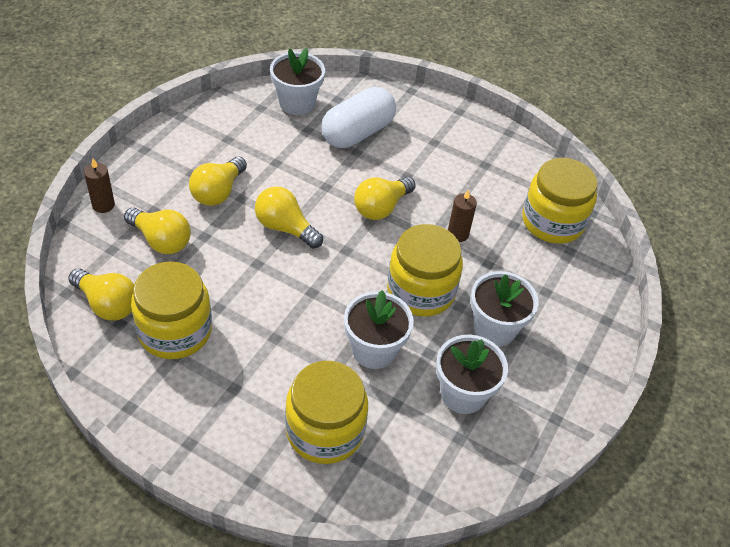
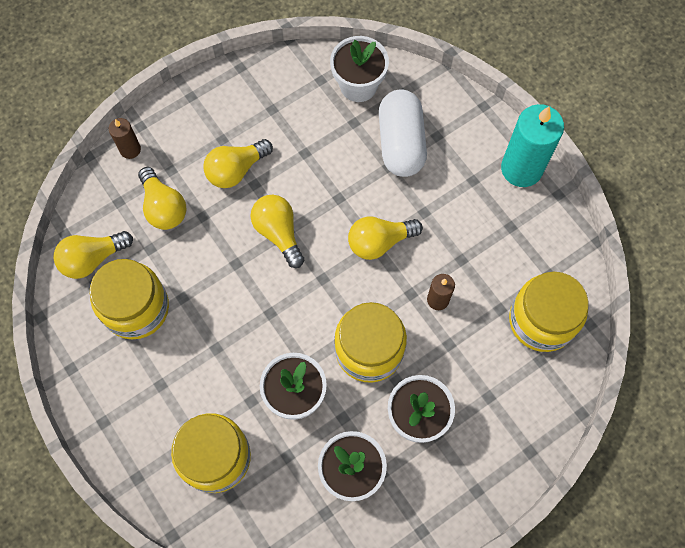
camera: 30 degrees right, 20 degrees up
(107, 304) = (93, 259): yellow light bulb -> yellow light bulb turned 90 degrees clockwise
(357, 133) = (401, 143): white capsule -> white capsule turned 75 degrees counterclockwise
(468, 123) = (521, 169): none -> turquoise candle

